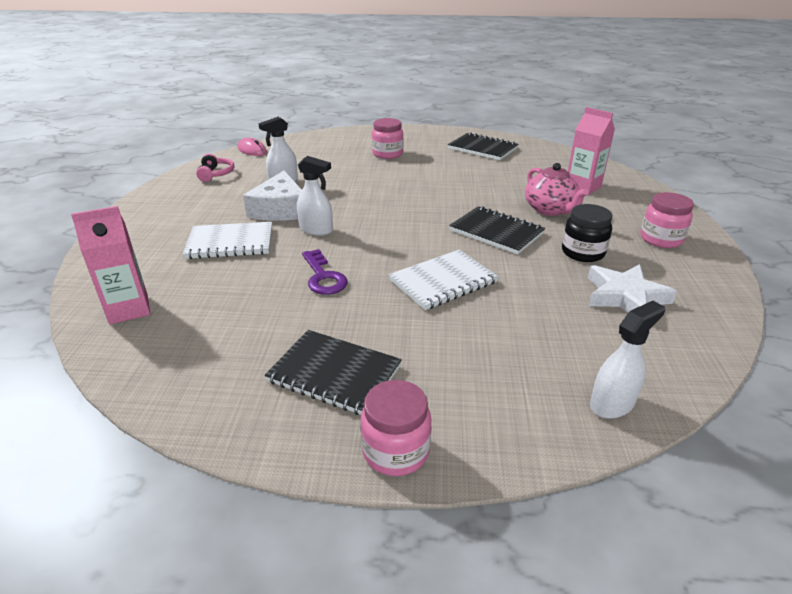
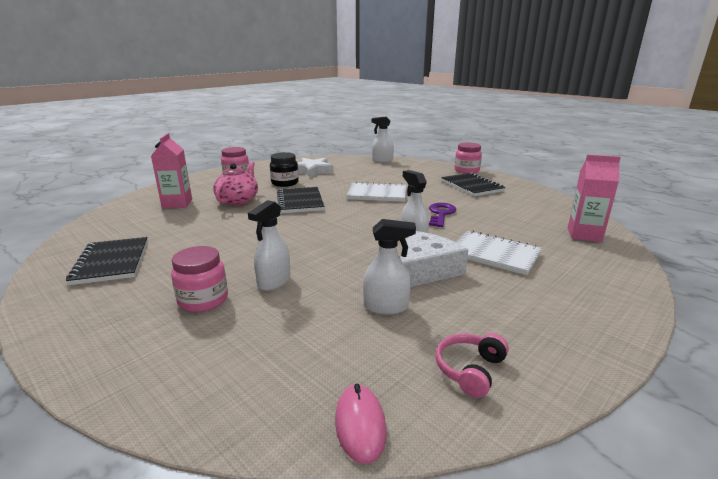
camera: 140 degrees left, 10 degrees down
(369, 171) = (274, 282): none -> white spray bottle

